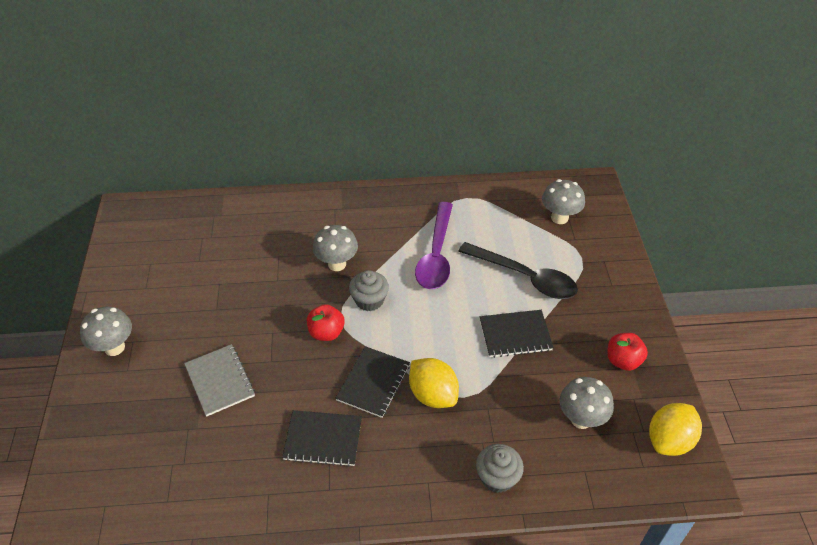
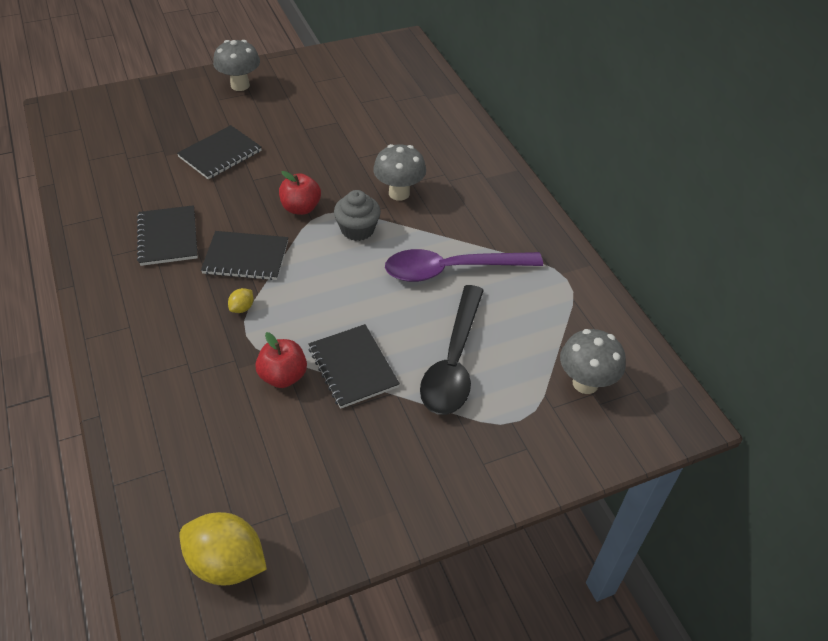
camera: 70 degrees right, 0 degrees up
(220, 381) = (220, 154): grey notebook -> black notebook
(433, 395) = (242, 308): yellow lemon -> yellow lemon, size x0.44
(497, 477) = (143, 384): grey cupcake -> none
(581, 419) = (240, 455): grey mushroom -> none
(623, 361) = (348, 492): red apple -> red apple (283, 376)

